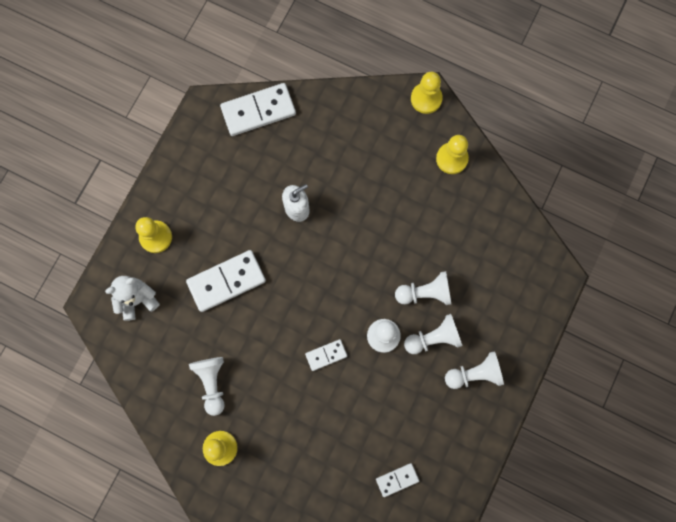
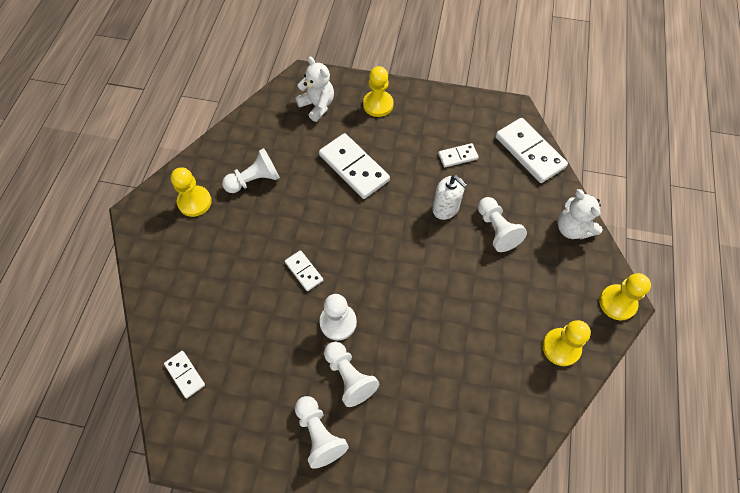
camera: 75 degrees right, 15 degrees down
(243, 178) = (457, 156): none -> white domino
(348, 106) = (572, 228): none -> white teddy bear
(425, 293) = (397, 355): white pawn -> white pawn (496, 230)

